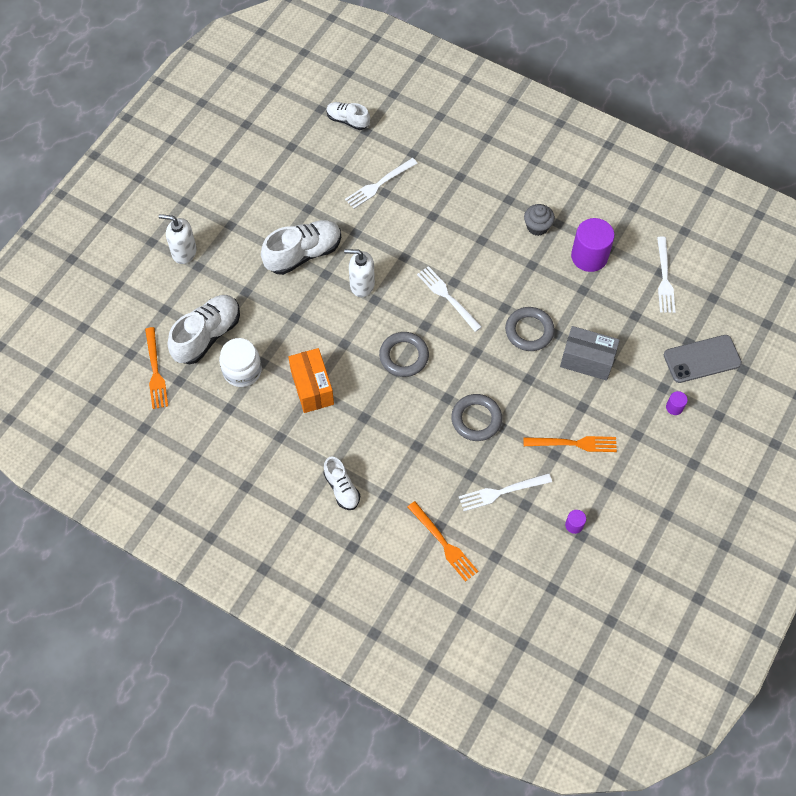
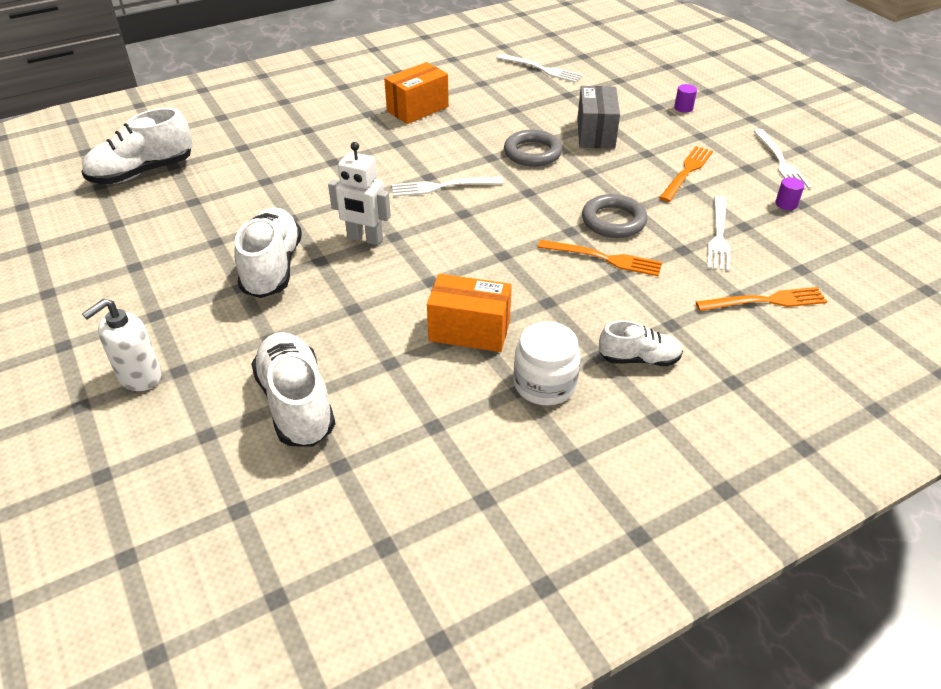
camera: 60 degrees left, 20 degrees down
(155, 371) = (298, 489): orange fork -> orange fork (604, 258)
(242, 370) = (386, 388): white jar -> white jar (544, 384)
(348, 120) = (142, 172): white shoe -> white shoe, size x1.70
(362, 285) = (364, 238): white soap dispenser -> white robot
(379, 184) = (251, 181): white fork -> white fork (781, 162)
(404, 356) = (490, 242): grey ring -> none
(537, 227) = (417, 109): grey cupcake -> orange box
(587, 361) = (595, 133): grey box -> grey box turned 45 degrees counterclockwise
(589, 256) = (480, 95): purple cylinder -> none
(702, 359) = (642, 80): grey phone -> none

